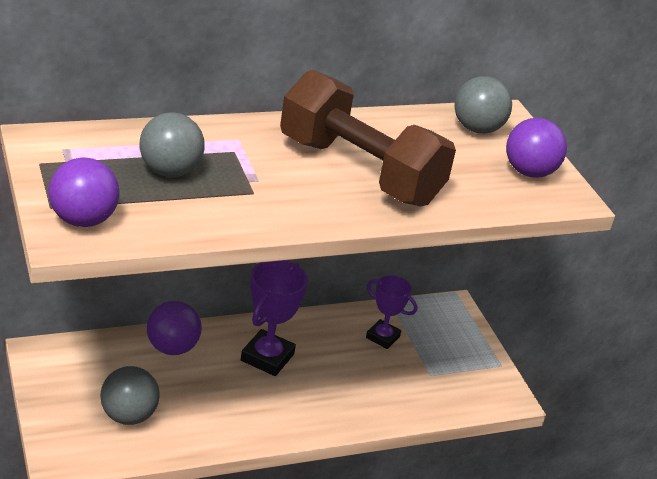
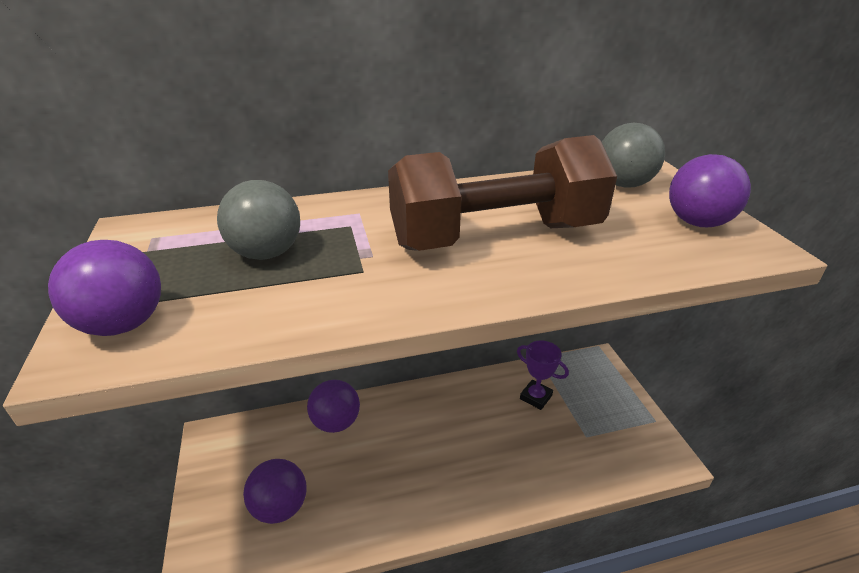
camera: 10 degrees right, 0 degrees up
(128, 416) = (280, 507): grey ball -> purple ball
(267, 357) = (425, 427): purple trophy -> none
(359, 171) = (495, 236): brown dumbbell -> brown dumbbell turned 60 degrees counterclockwise

